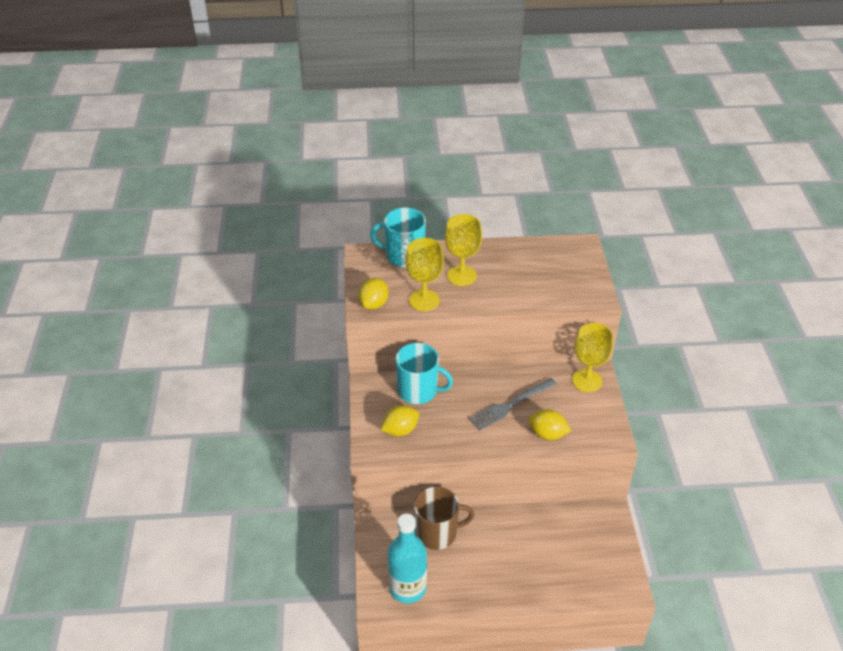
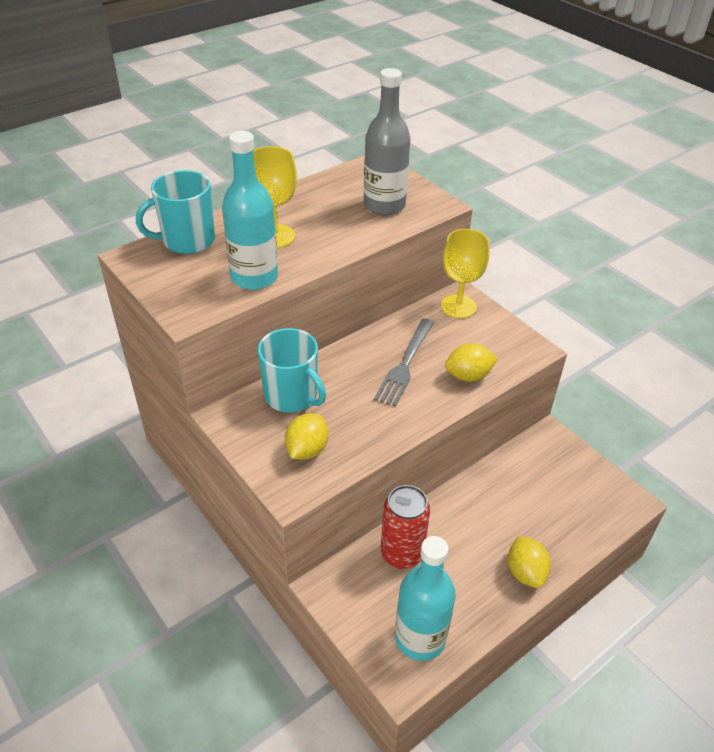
camera: 35 degrees left, 0 degrees up
(374, 304) = (194, 305): yellow lemon -> yellow lemon (525, 572)
(418, 391) = (292, 396): turquoise mug -> turquoise mug turned 60 degrees clockwise
(424, 300) = (254, 277): yellow goblet -> turquoise bottle
(437, 533) = (402, 553): brown mug -> red can
(557, 282) = (384, 205): none -> grey bottle

